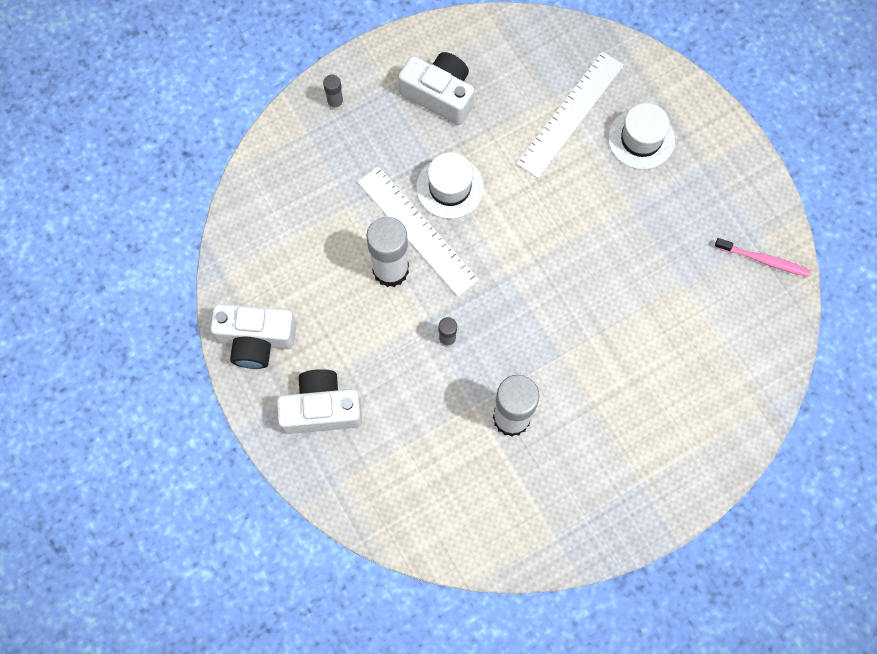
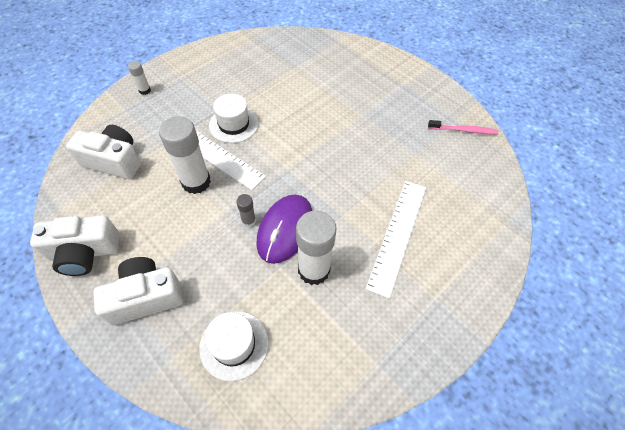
camera: 15 degrees left, 15 degrees down
(335, 103) = (145, 90): grey glue stick -> white glue stick
(439, 95) = (218, 76): white camera -> white camera (114, 161)
(489, 359) = (285, 229): none -> purple mouse
(570, 114) = (307, 73): white ruler -> white ruler (397, 234)
(641, 139) = (358, 79): white hat -> white hat (234, 345)

